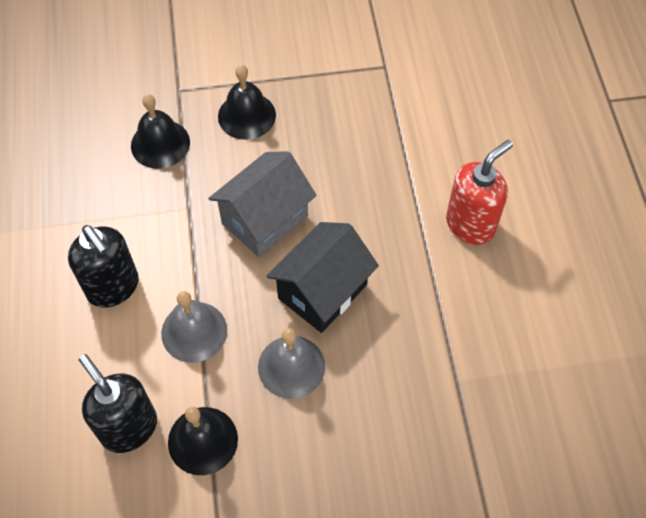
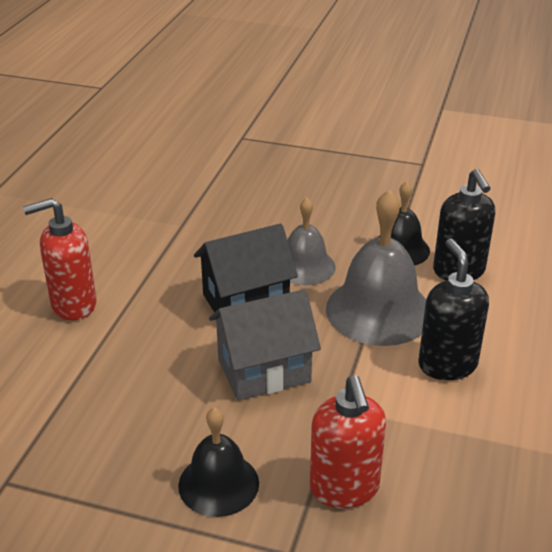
camera: 155 degrees left, 25 degrees down
(160, 144) = (344, 488): black bell -> red soap dispenser
(194, 331) = (378, 310): grey bell -> grey bell, size x1.63

